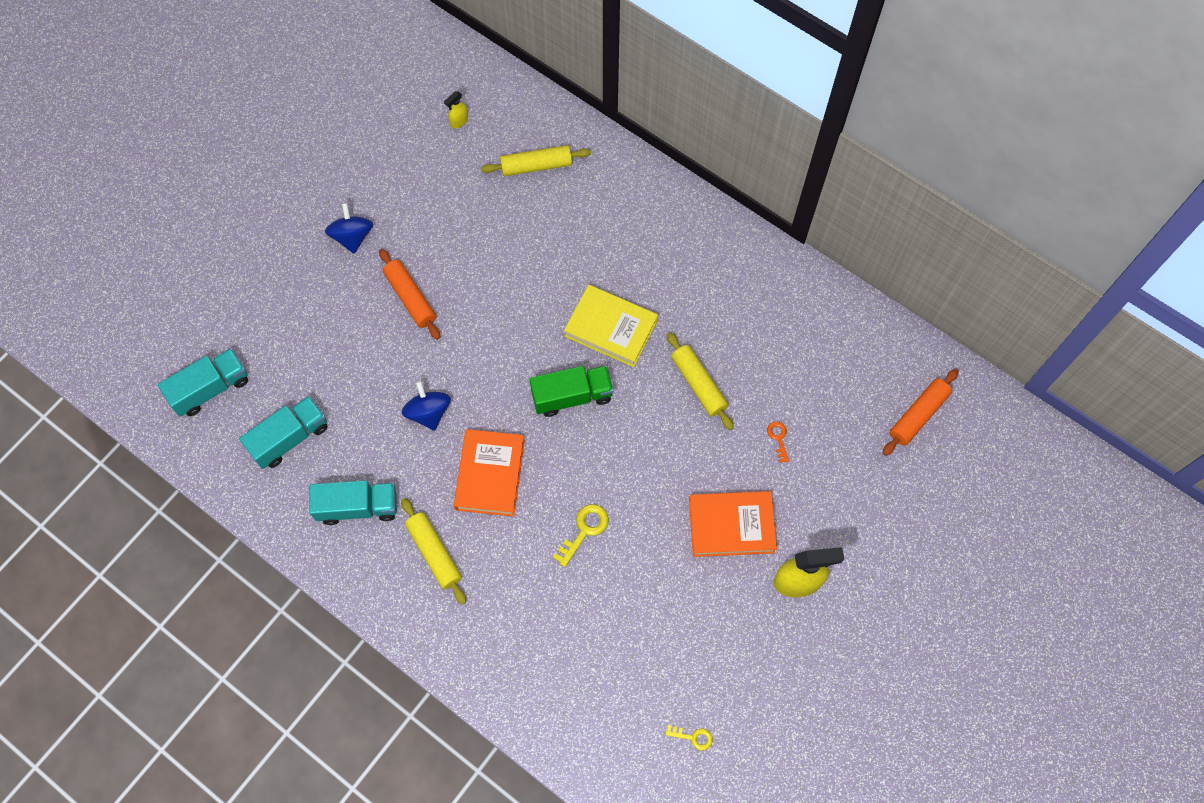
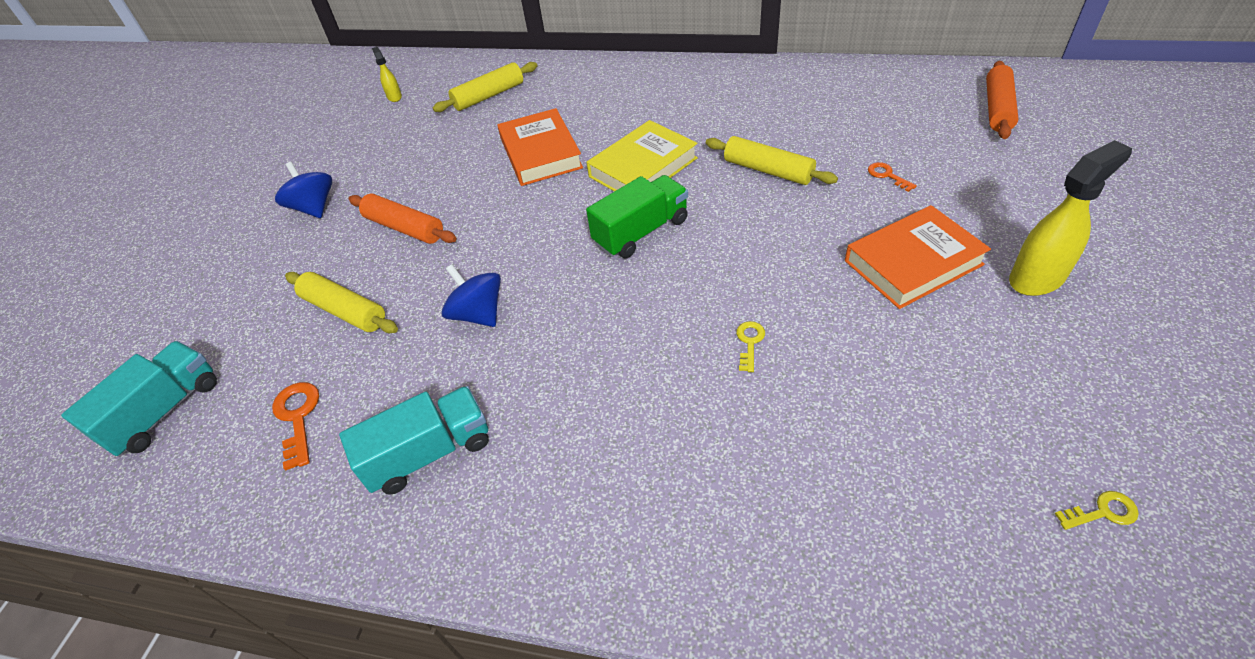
camera: 20 degrees left, 20 degrees down
(290, 438) = (298, 417): turquoise truck -> orange key
(434, 553) = (568, 457): yellow rolling pin -> yellow rolling pin (345, 310)
(459, 121) = (394, 97): yellow spray bottle -> yellow spray bottle turned 135 degrees clockwise
(490, 475) = (592, 340): orange book -> orange book (541, 153)
(584, 530) = (749, 342): yellow key -> yellow key, size x0.63
(611, 328) = (643, 167): yellow book -> yellow book turned 45 degrees counterclockwise

